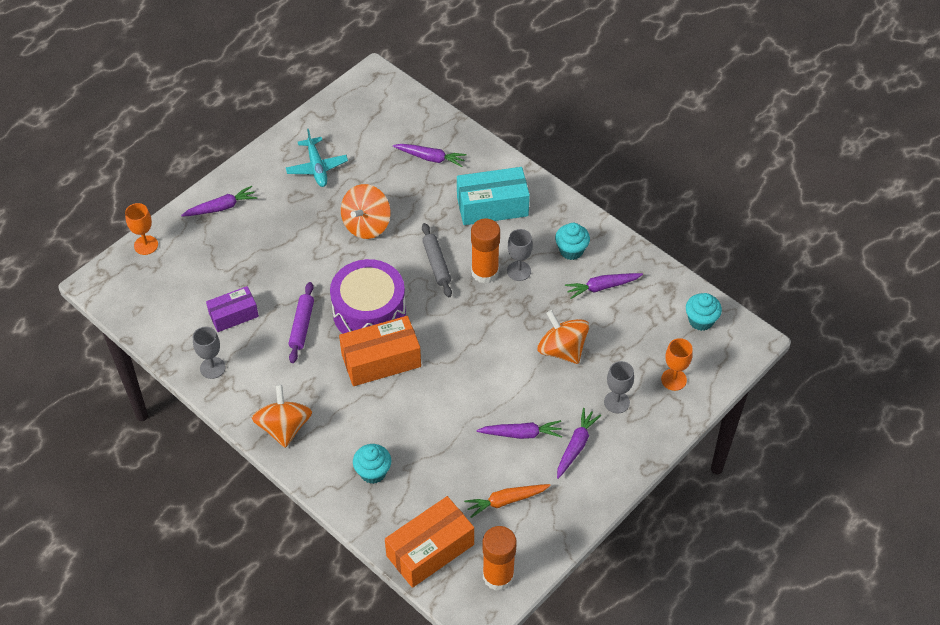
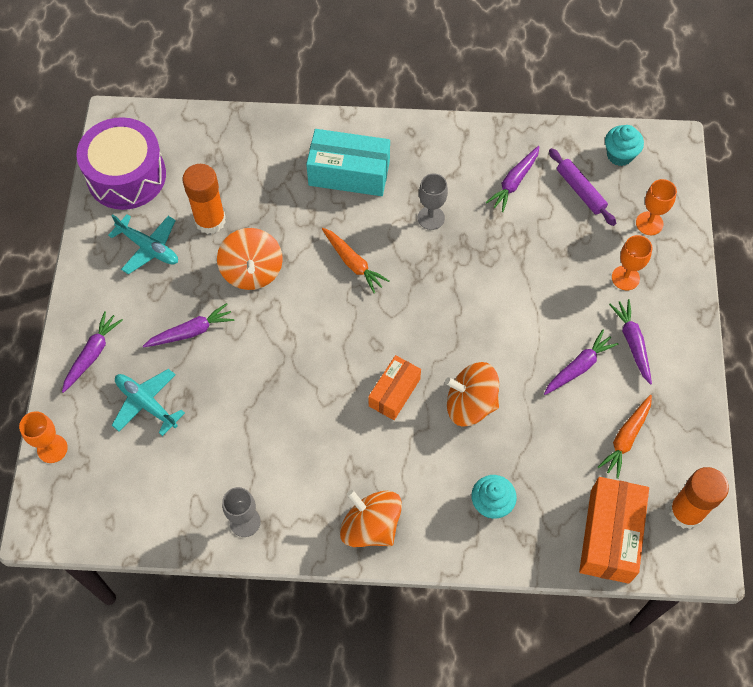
camera: 40 degrees left, 10 degrees up
(224, 258) = (146, 403): none -> turquoise plane
(233, 315) = (213, 453): purple box -> none
(302, 326) = (289, 414): purple rolling pin -> purple rolling pin (580, 191)
(369, 312) = (338, 354): purple drum -> purple drum (126, 176)
(381, 360) = (394, 392): orange box -> orange box, size x0.63
(430, 158) = (248, 165): purple carrot -> purple carrot (191, 332)
(436, 264) = (353, 263): grey rolling pin -> orange carrot
(485, 272) = (403, 240): orange glue stick -> orange glue stick (210, 220)
(492, 206) = (349, 173): turquoise box -> turquoise box turned 60 degrees clockwise
(562, 350) = (537, 264): orange spinning top -> orange spinning top (470, 404)
(571, 250) = (456, 167): turquoise cupcake -> none
(616, 402) = (625, 278): grey goblet -> orange goblet

